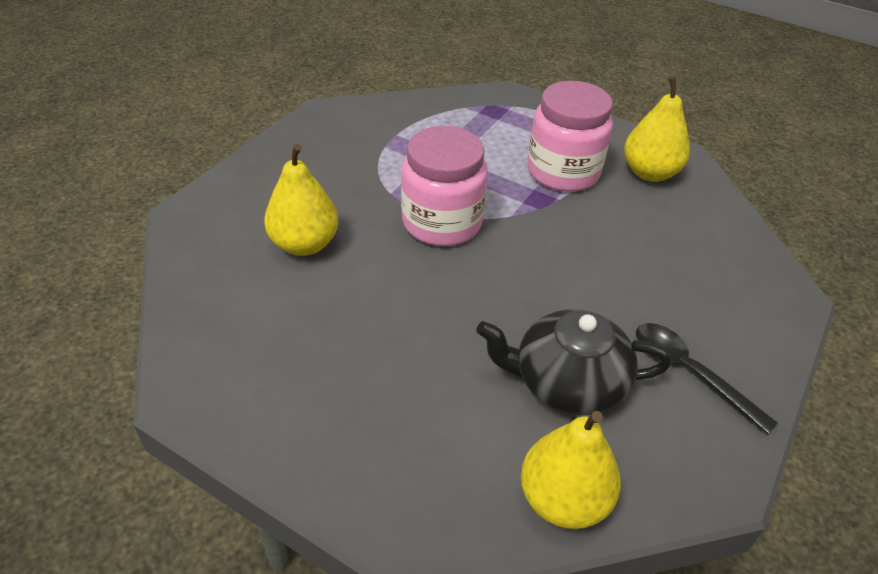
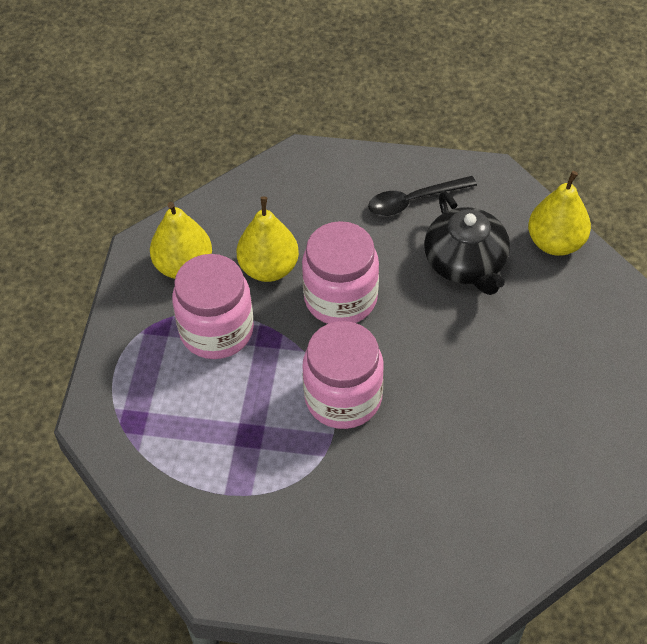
camera: 110 degrees left, 10 degrees up
(304, 244) = (432, 490): yellow pear -> yellow pear (269, 268)
(563, 259) = (340, 298): none -> pink jar
(690, 372) = (414, 201): black spoon -> black spoon turned 45 degrees clockwise

